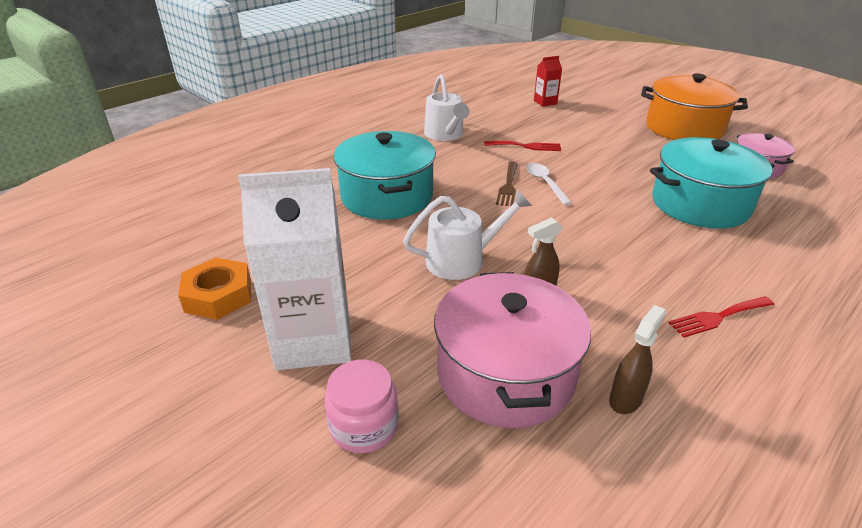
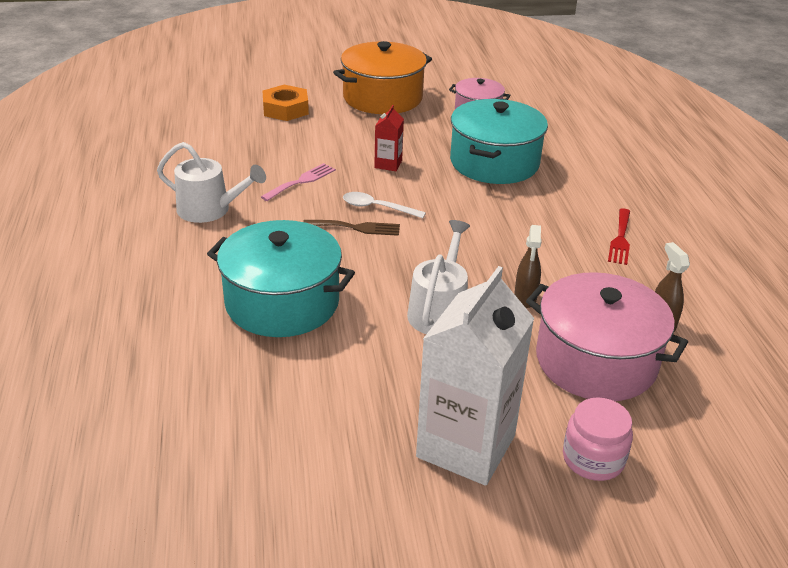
camera: 55 degrees left, 0 degrees up
(218, 295) = (331, 487): orange nut -> orange nut (285, 109)
(508, 186) = (356, 228): brown fork -> brown fork turned 45 degrees counterclockwise
(526, 146) = (301, 181): red fork -> pink fork
(545, 102) = (233, 125): red carton -> red carton (388, 164)

